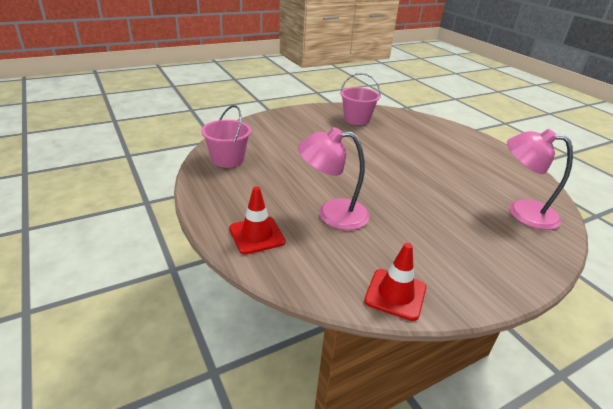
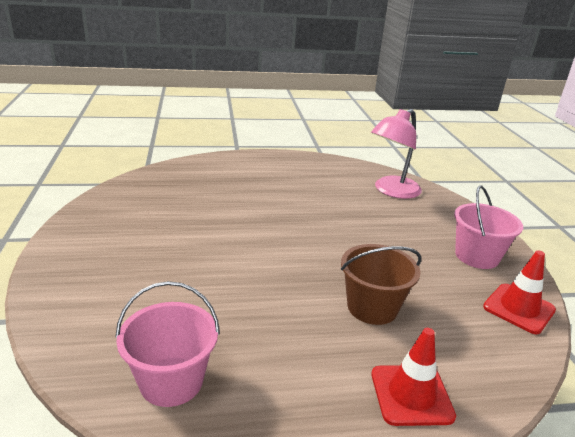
camera: 70 degrees left, 5 degrees down
(332, 214) = (372, 307): pink lamp -> brown bucket
(356, 119) = (137, 210): pink bucket -> pink bucket (477, 256)

